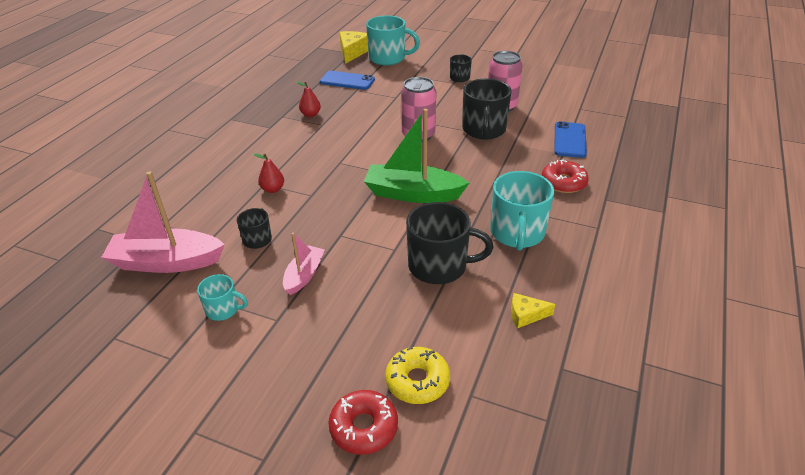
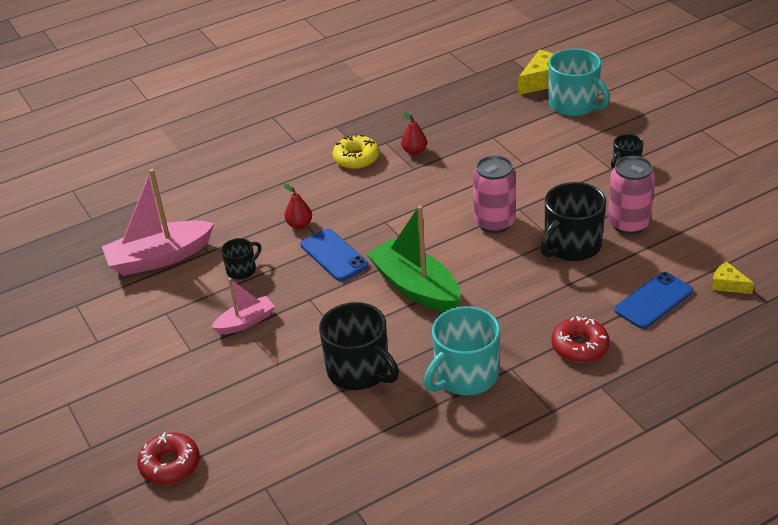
camera: 40 degrees right, 0 degrees up
(166, 262) = (159, 258): pink boat -> pink boat turned 60 degrees counterclockwise
(223, 309) = (163, 321): turquoise mug -> none
(347, 81) = (495, 120): blue phone -> blue phone (334, 255)
(417, 381) = (239, 454): yellow donut -> yellow donut (356, 158)
(526, 315) = (381, 452): yellow cheese -> yellow cheese (728, 284)

